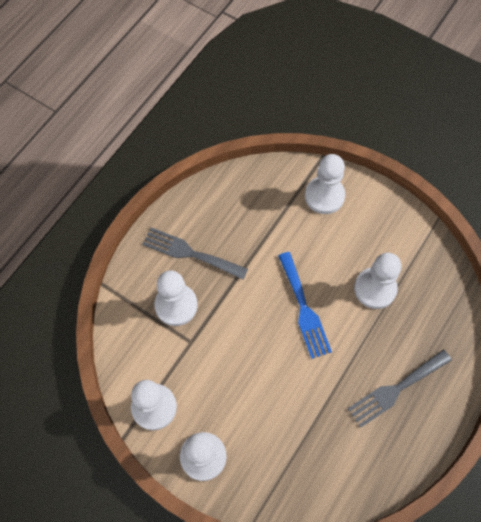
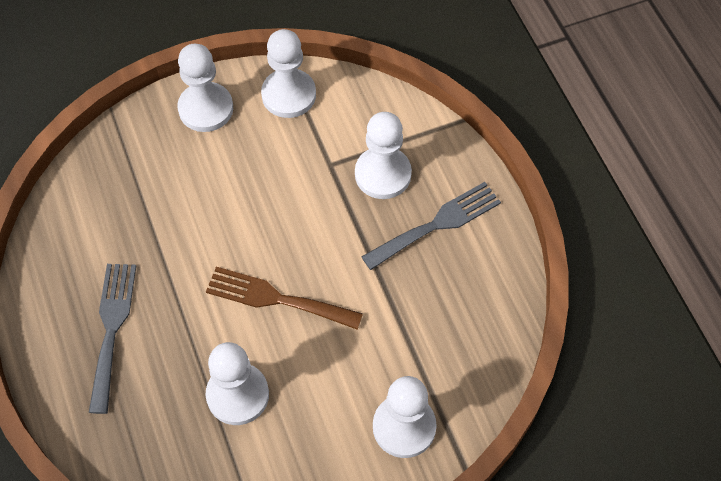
camera: 125 degrees right, 5 degrees down
(304, 309) = (276, 298): blue fork -> brown fork

